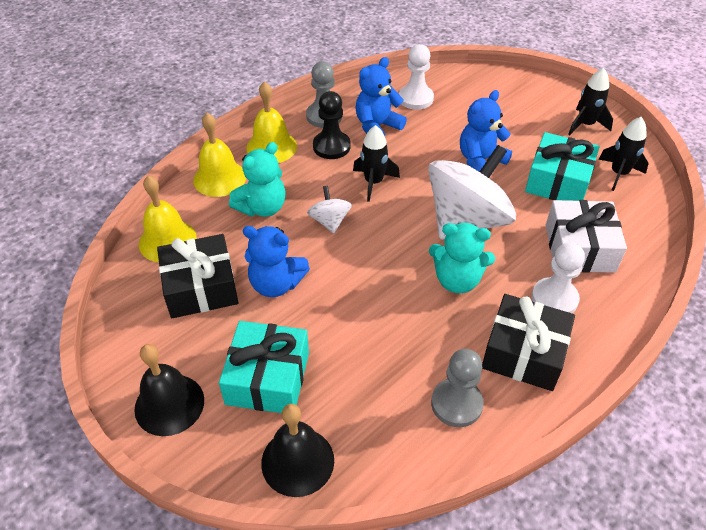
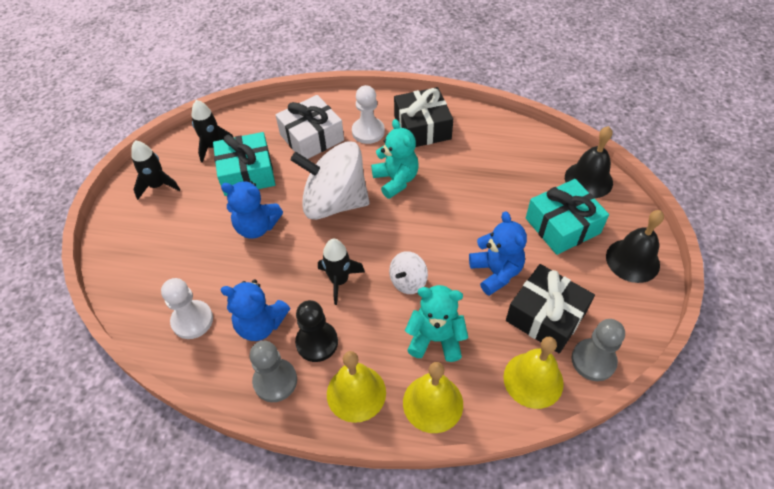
camera: 125 degrees left, 5 degrees up
(456, 404) = (484, 138): grey pawn -> grey pawn (593, 360)

